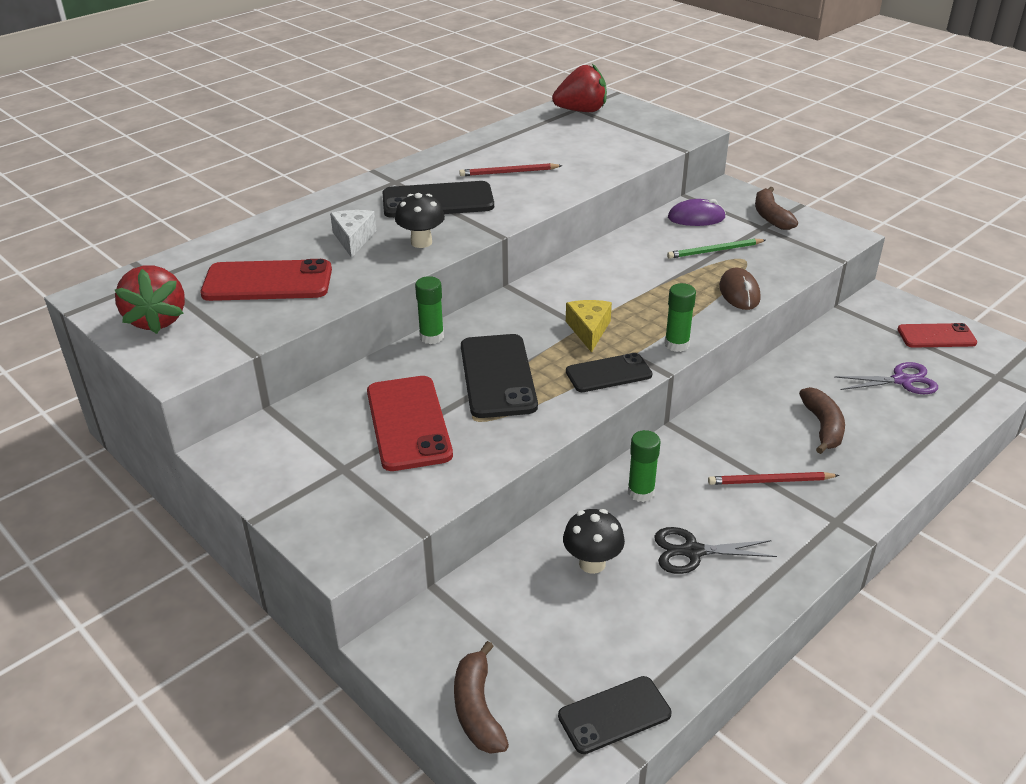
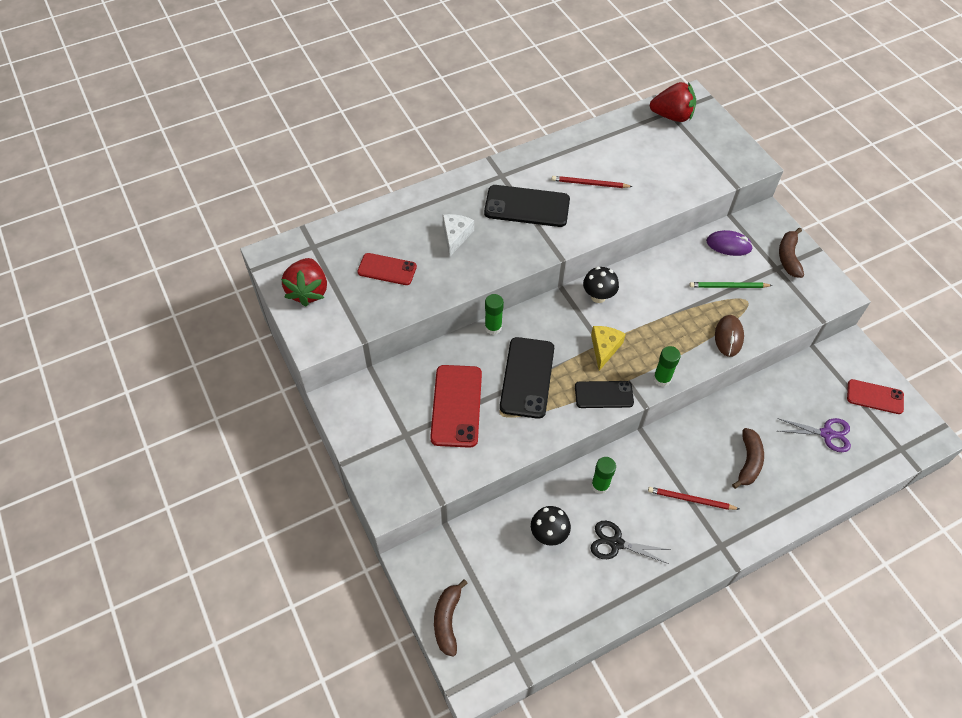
camera: 15 degrees right, 20 degrees up
(267, 282) = (387, 269): red phone -> red phone, size x0.64
(421, 242) = (502, 252): black mushroom -> black mushroom (598, 296)
(614, 715) = (525, 648): black phone -> none

